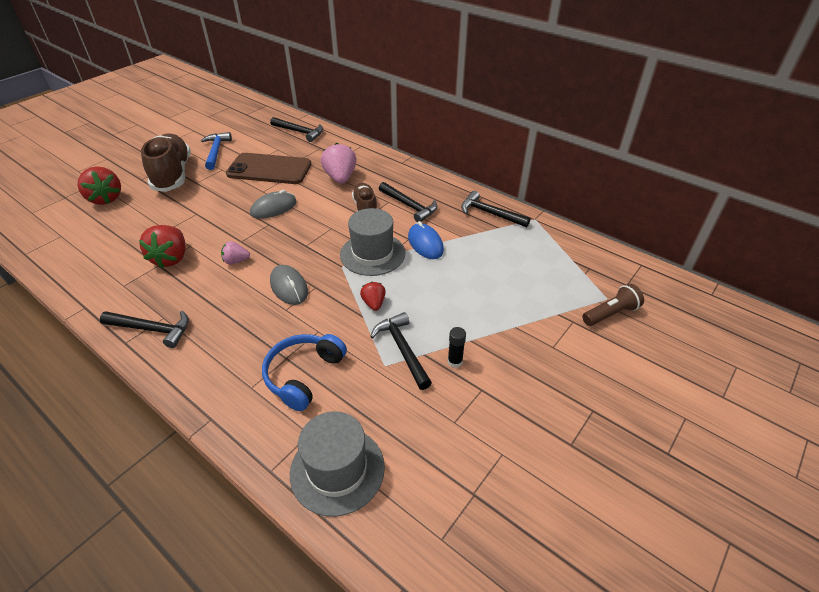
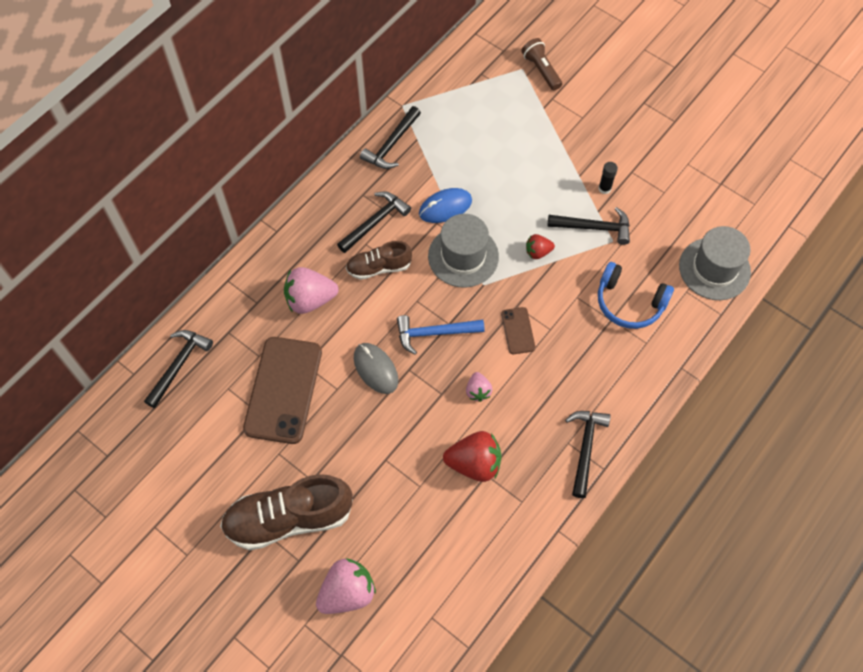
camera: 90 degrees left, 20 degrees up
(105, 198) = (347, 592): red strawberry -> pink strawberry
(216, 151) = (226, 474): blue hammer -> blue hammer (434, 333)
(289, 287) = (518, 331): grey mouse -> brown phone
(402, 349) = (594, 227): black hammer -> black hammer turned 150 degrees counterclockwise

